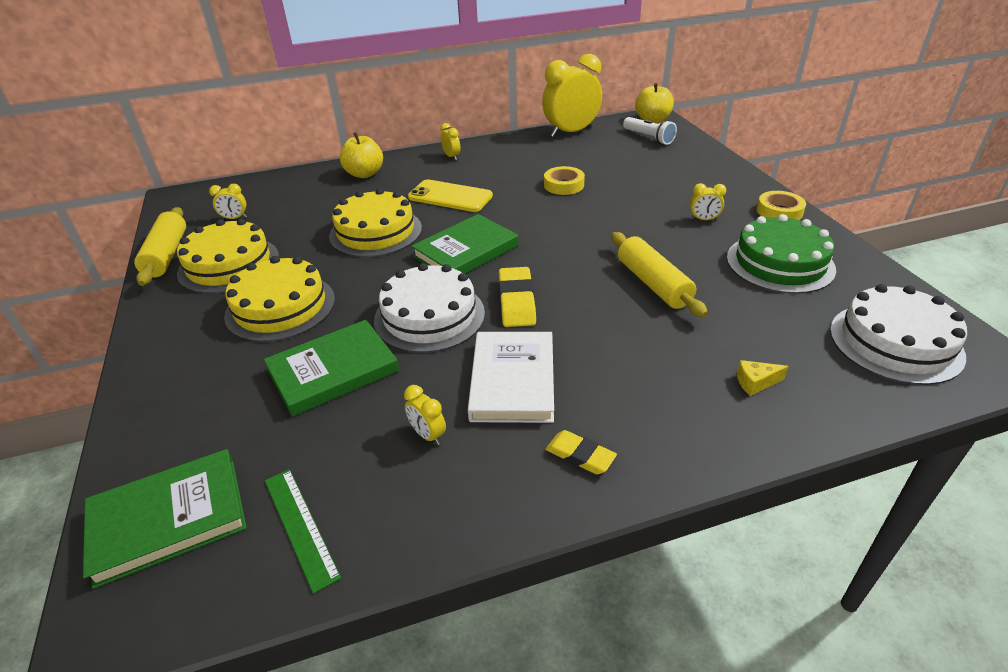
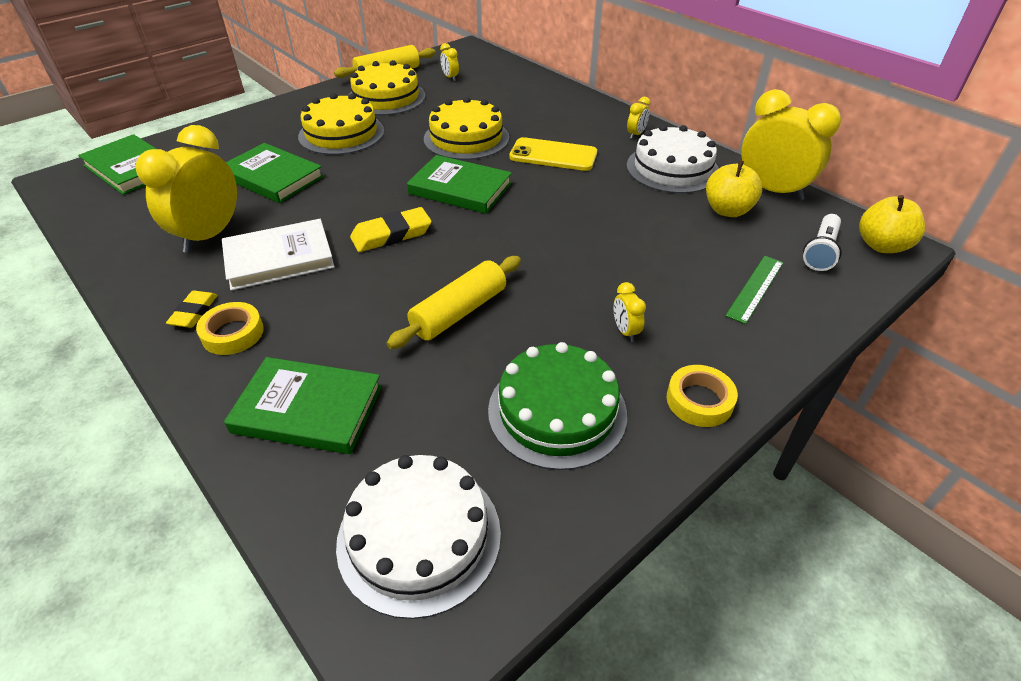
camera: 65 degrees right, 5 degrees up
(300, 526) = (124, 212): green ruler -> green ruler (755, 288)
(364, 174) = (562, 103): yellow apple -> yellow apple (727, 210)
(428, 435) = (210, 235): yellow clock -> yellow clock, size x2.38
(429, 316) = (353, 197): white cake -> white cake (672, 168)
(450, 197) = (553, 155): yellow phone -> yellow phone turned 75 degrees counterclockwise
(563, 185) = (631, 213): yellow tape -> yellow tape (233, 333)
(755, 383) = (308, 409): yellow cheese -> green book

